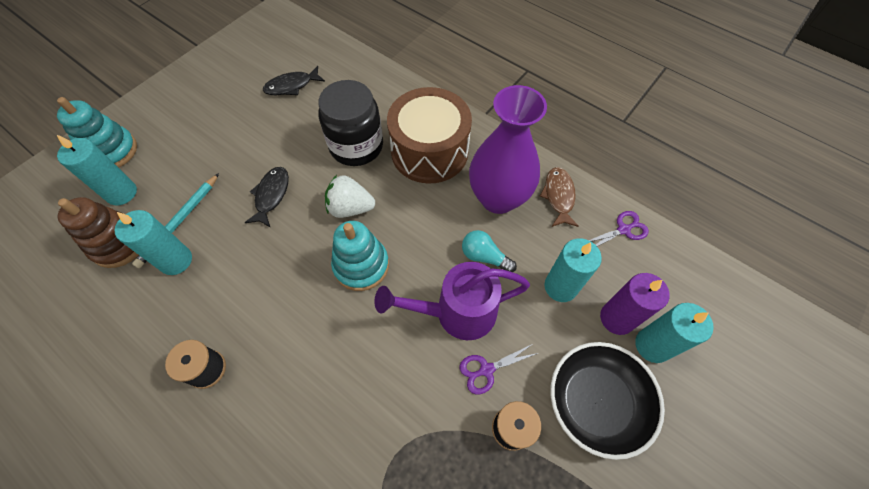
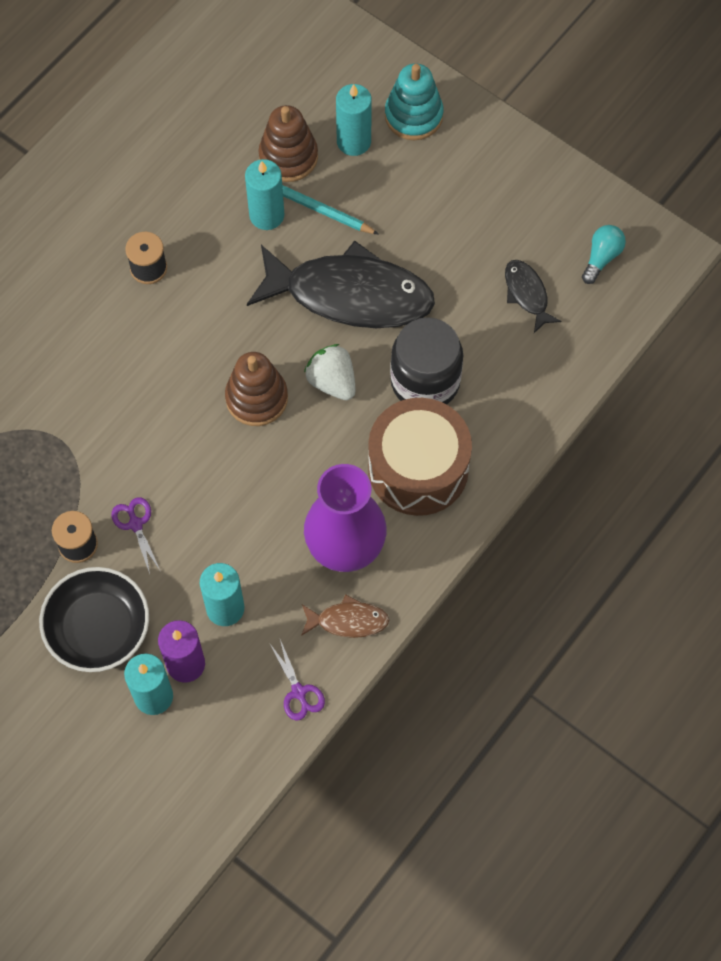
camera: 90 degrees right, 5 degrees up
(271, 195) = (350, 295): black fish -> black fish, size x2.24
(350, 208) = (332, 381): white strawberry -> white strawberry turned 45 degrees counterclockwise
(361, 265) = (256, 398): turquoise stacking toy -> brown stacking toy
(456, 313) = (198, 496): purple watering can -> none
(484, 256) = (265, 528): turquoise light bulb -> turquoise light bulb (601, 257)

